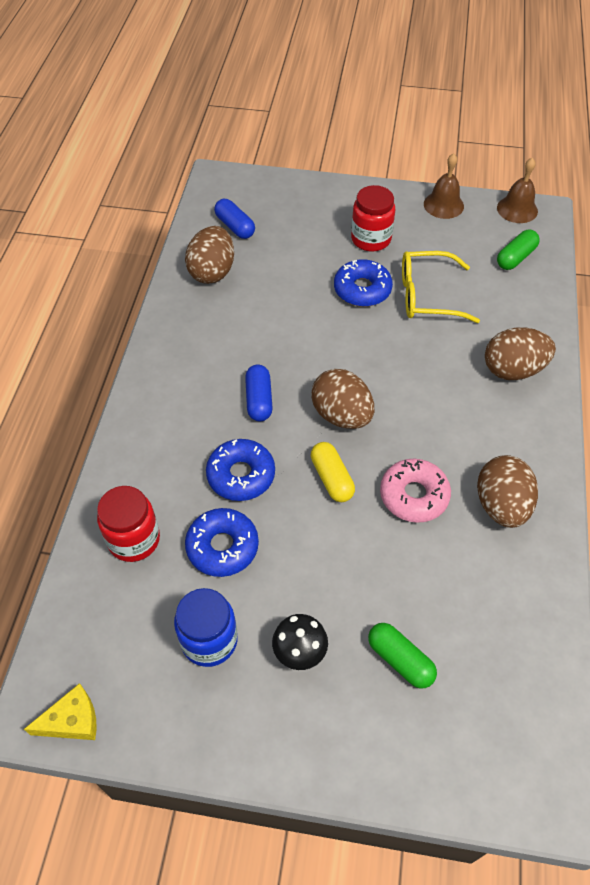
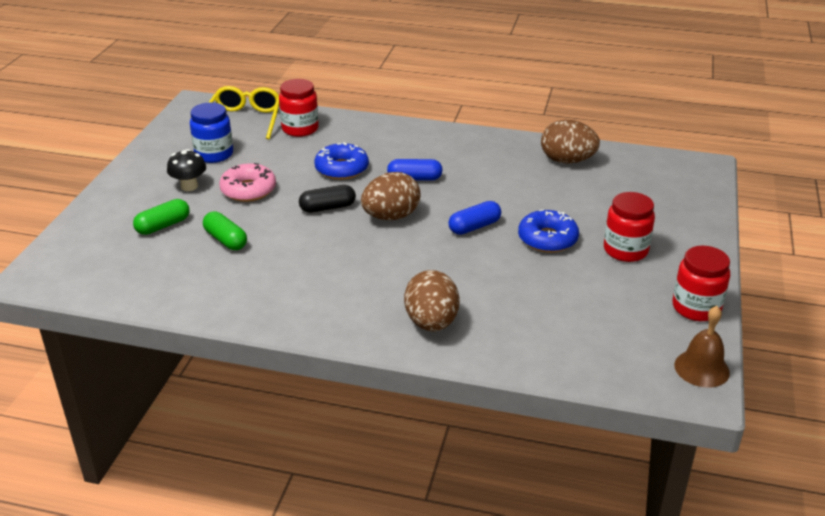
camera: 95 degrees right, 20 degrees down
(72, 720) = (185, 112): yellow cheese -> none
(222, 547) = (282, 160): blue donut -> none
(235, 226) = (631, 173): blue capsule -> blue capsule (474, 227)
(332, 478) = (327, 208): yellow capsule -> black capsule
(414, 495) = (299, 246): pink donut -> pink donut (248, 190)
(428, 296) = (540, 279): yellow glasses -> yellow glasses (244, 120)
(443, 205) = (696, 308): brown bell -> red jar
(501, 505) = (274, 291): brown egg -> none
(515, 257) = (608, 352): green capsule -> green capsule (225, 240)

